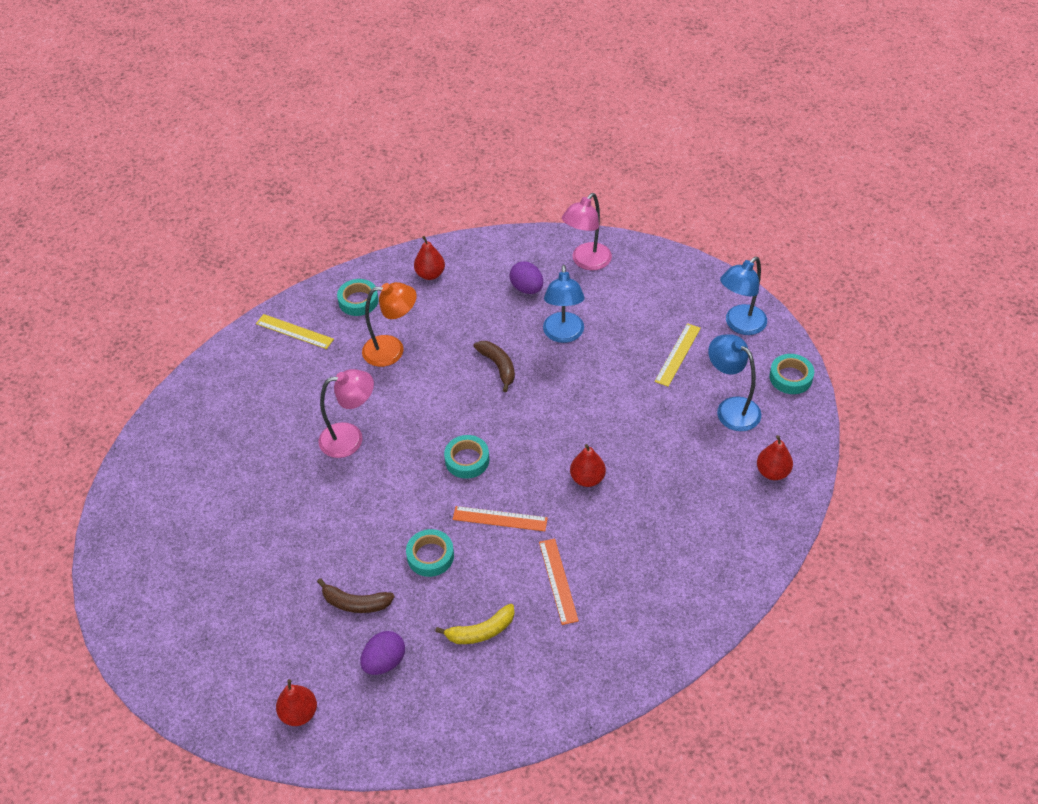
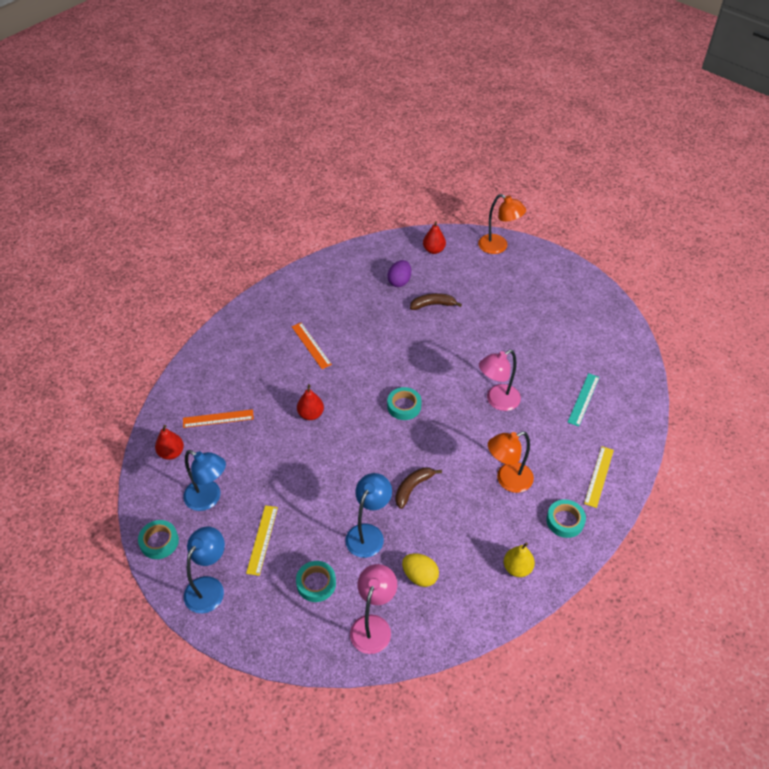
camera: 160 degrees right, 0 degrees up
(193, 689) = (498, 247): none -> orange lamp
(248, 414) = (583, 399): none -> turquoise ruler
(294, 331) = (598, 476): yellow ruler -> yellow ruler turned 75 degrees counterclockwise
(430, 274) = (517, 568): red pear -> yellow pear
(430, 556) = (400, 340): turquoise tape -> turquoise tape (316, 583)
(481, 631) = (349, 308): yellow banana -> none
(498, 366) = (413, 488): brown banana -> brown banana turned 90 degrees clockwise
(500, 518) = (364, 373): orange ruler -> orange ruler (218, 418)
(527, 288) = (420, 576): purple egg -> yellow egg
(563, 335) = (368, 533): blue lamp -> blue lamp turned 45 degrees clockwise

